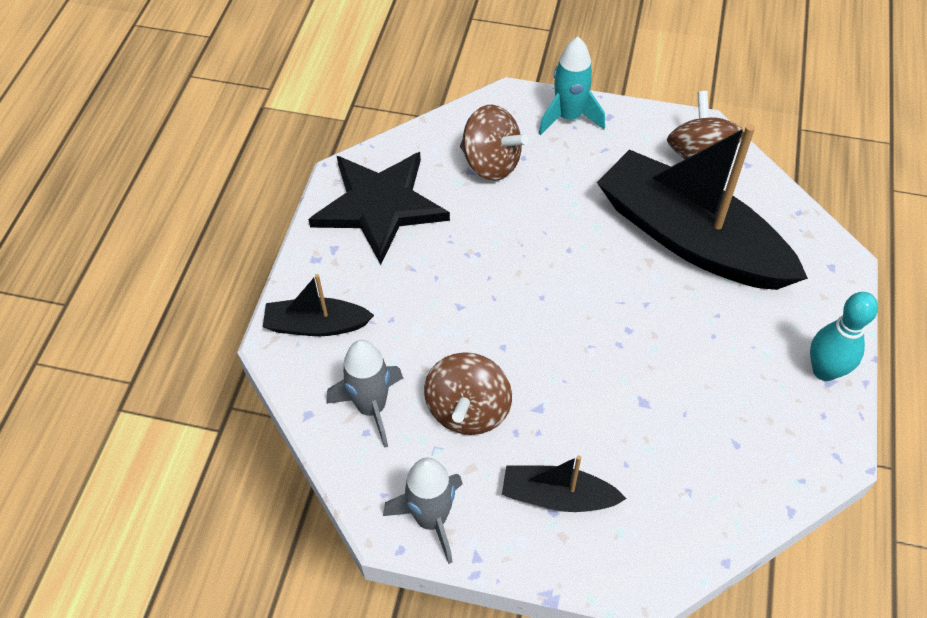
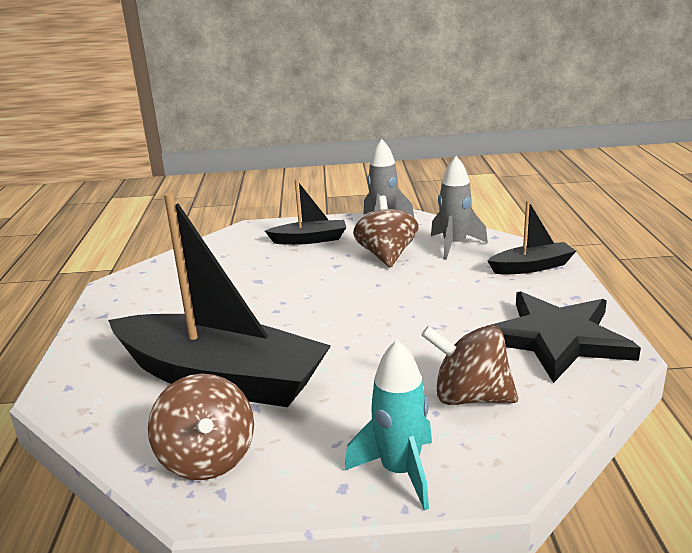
camera: 165 degrees right, 30 degrees down
(824, 371) = (105, 319): turquoise bowling pin -> none

